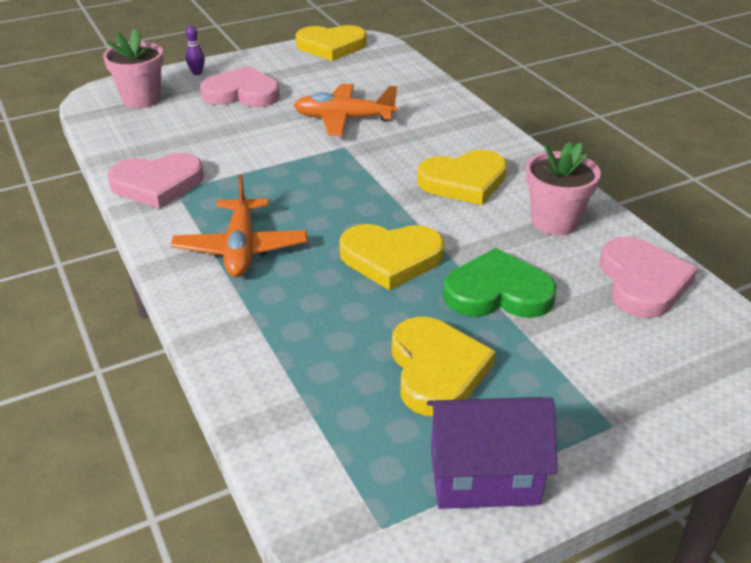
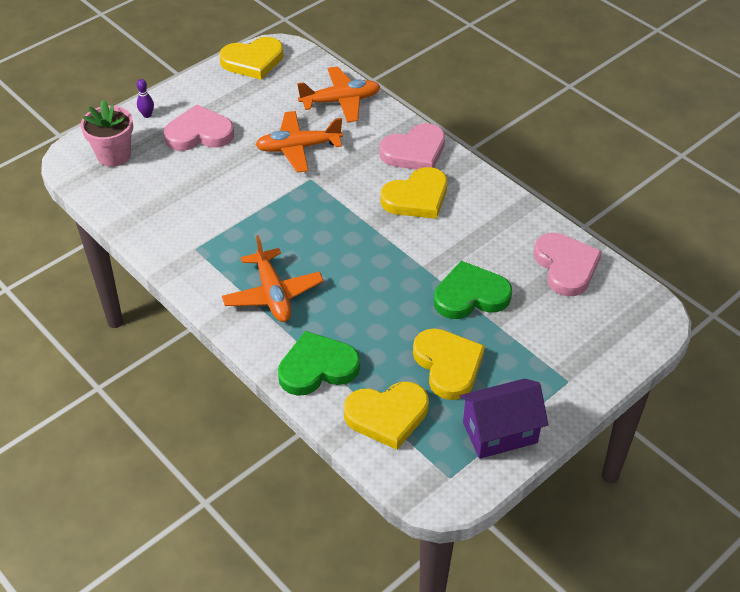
camera: 15 degrees left, 10 degrees up
(157, 184) = (177, 246): pink heart -> pink heart (414, 151)
(255, 339) = (317, 367): none -> green heart
(391, 258) = (386, 281): yellow heart -> yellow heart (387, 416)
(410, 87) = (340, 101): none -> orange plane
(554, 221) = (494, 224): pink flower pot -> none

